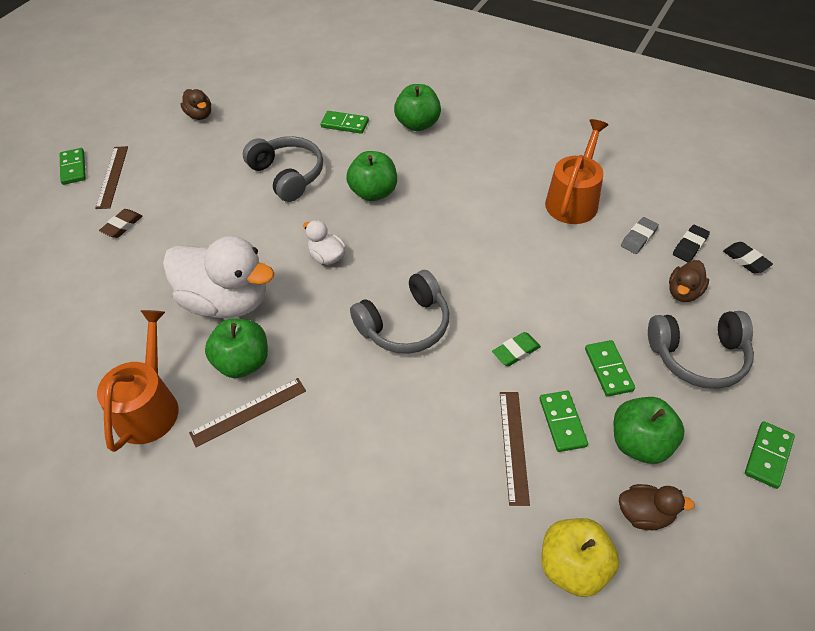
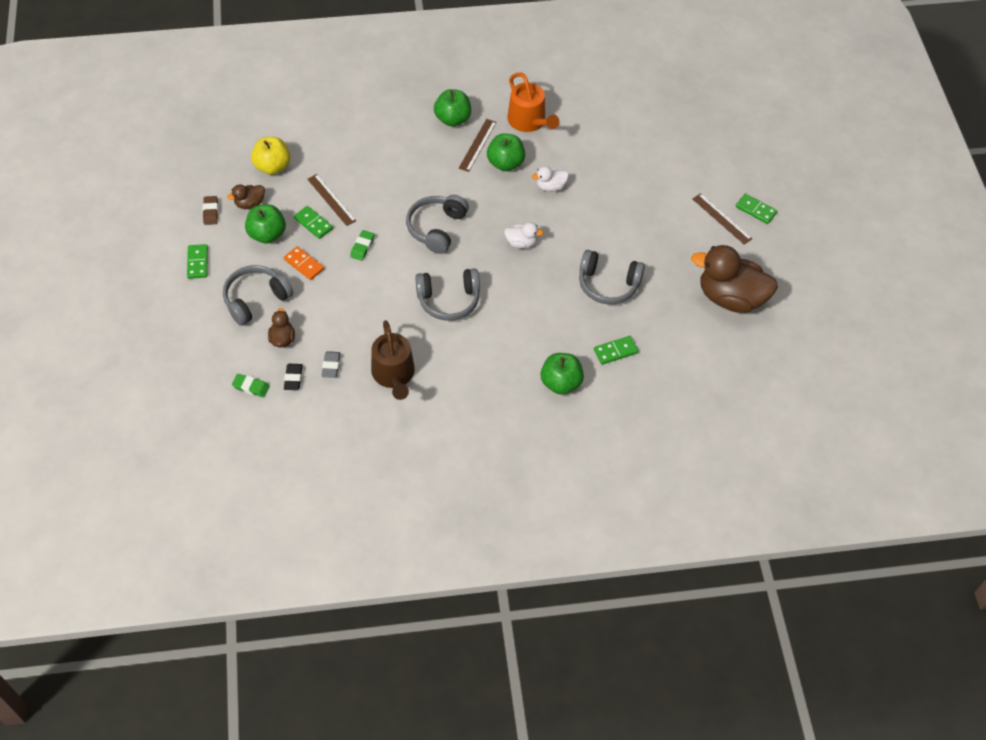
camera: 140 degrees right, 5 degrees up
(122, 226) = (668, 193): brown eraser -> brown eraser (211, 212)
(200, 115) = (730, 298): brown duck -> brown duck, size x2.19
(226, 301) = (550, 187): white duck -> white duck, size x0.46
(373, 192) = (536, 304): green apple -> green apple (453, 119)
(459, 239) = (449, 300): none -> grey headphones
(573, 200) = (394, 374): orange watering can -> brown watering can
(608, 369) = (304, 264): green domino -> orange domino
(746, 260) = (251, 387): black eraser -> green eraser

